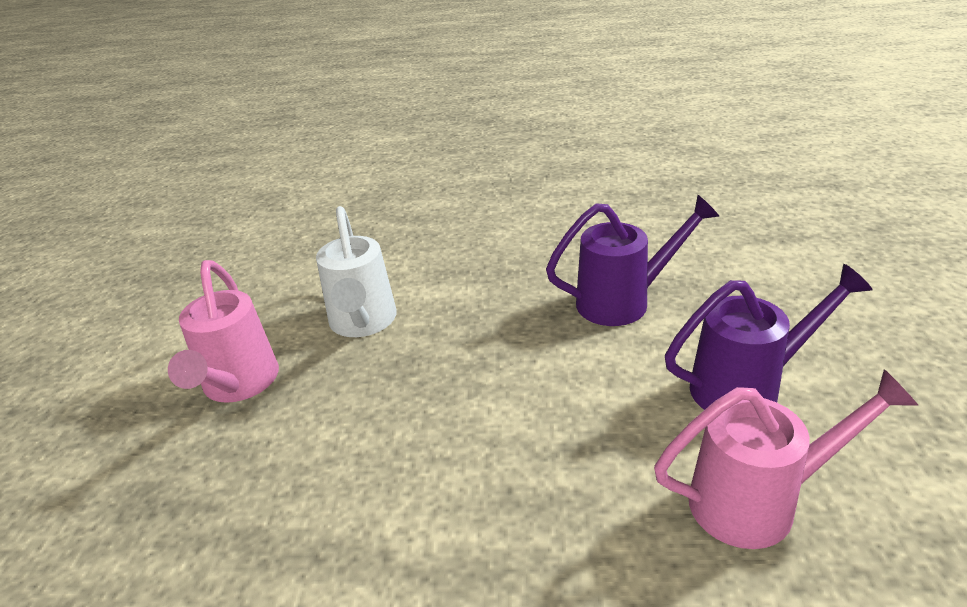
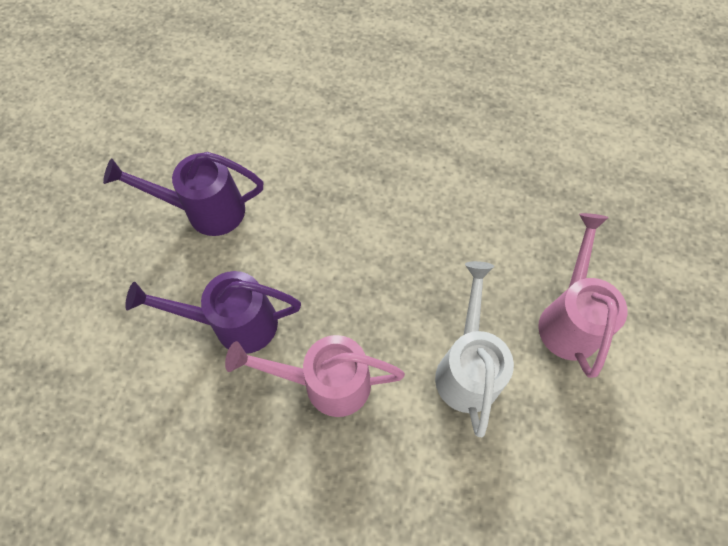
camera: 170 degrees left, 30 degrees up
(757, 501) = (256, 141): pink watering can -> pink watering can (326, 383)

